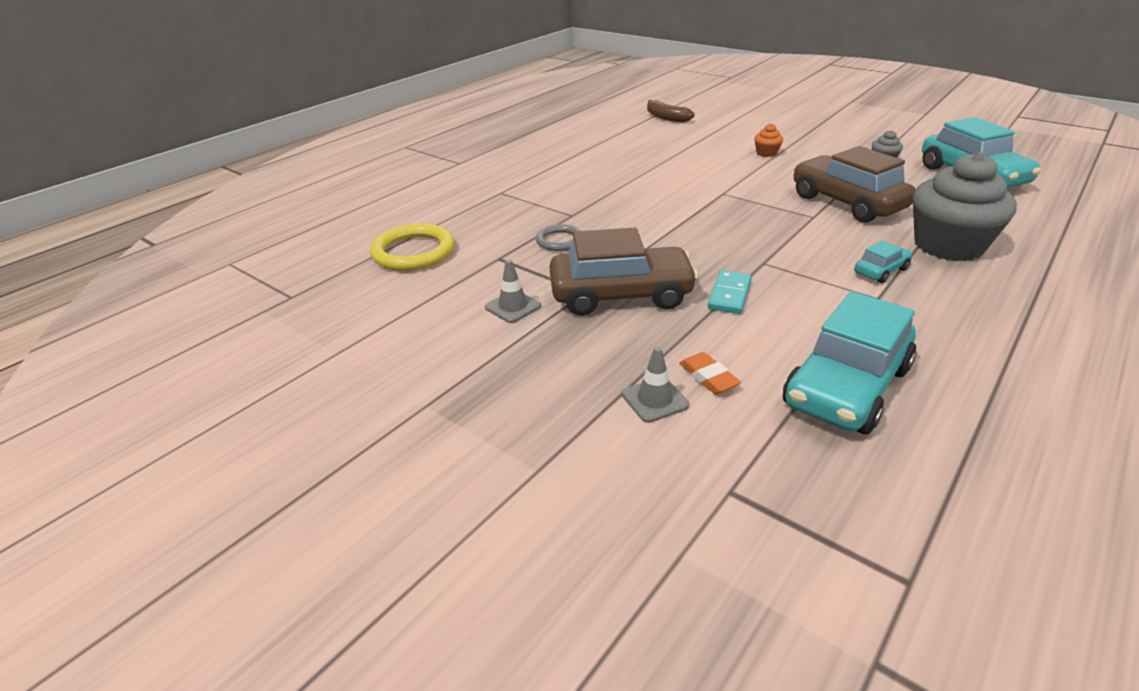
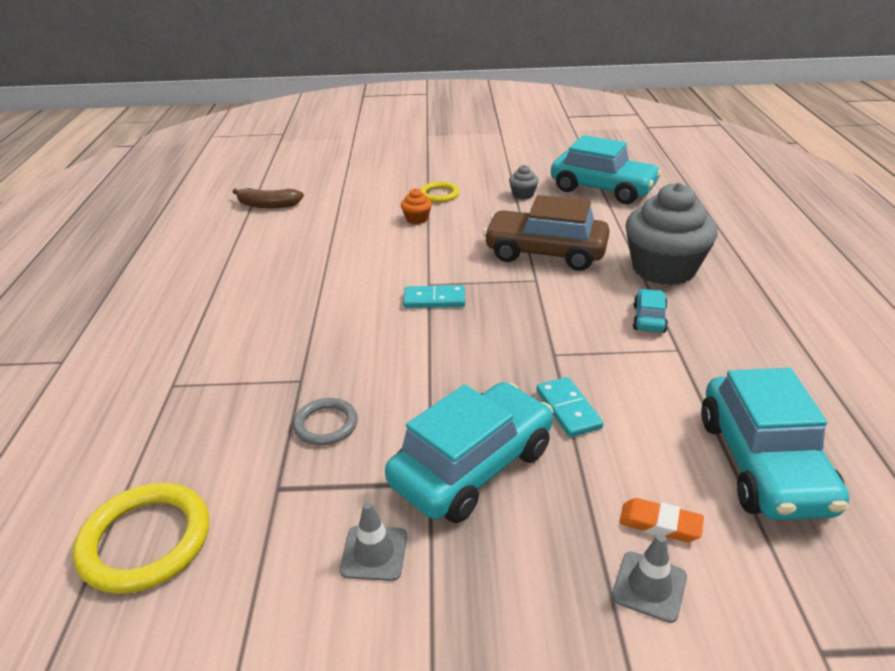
camera: 40 degrees left, 0 degrees up
(621, 295) = (472, 466): brown car -> turquoise car
(714, 203) = (434, 299): none -> turquoise domino
(806, 143) = (439, 194): none -> yellow ring

